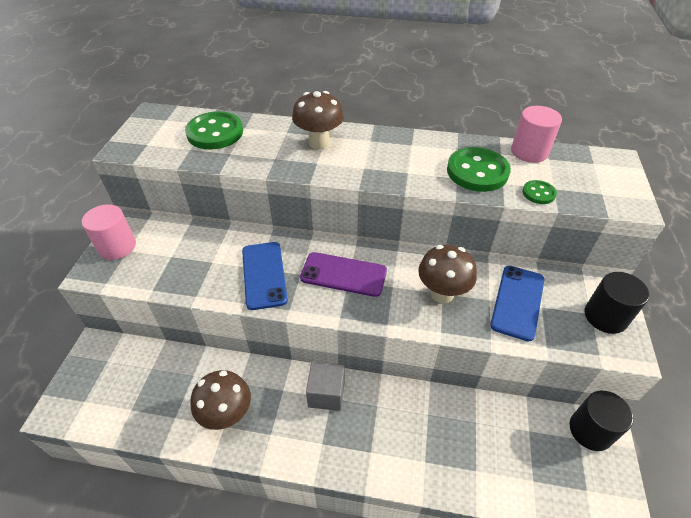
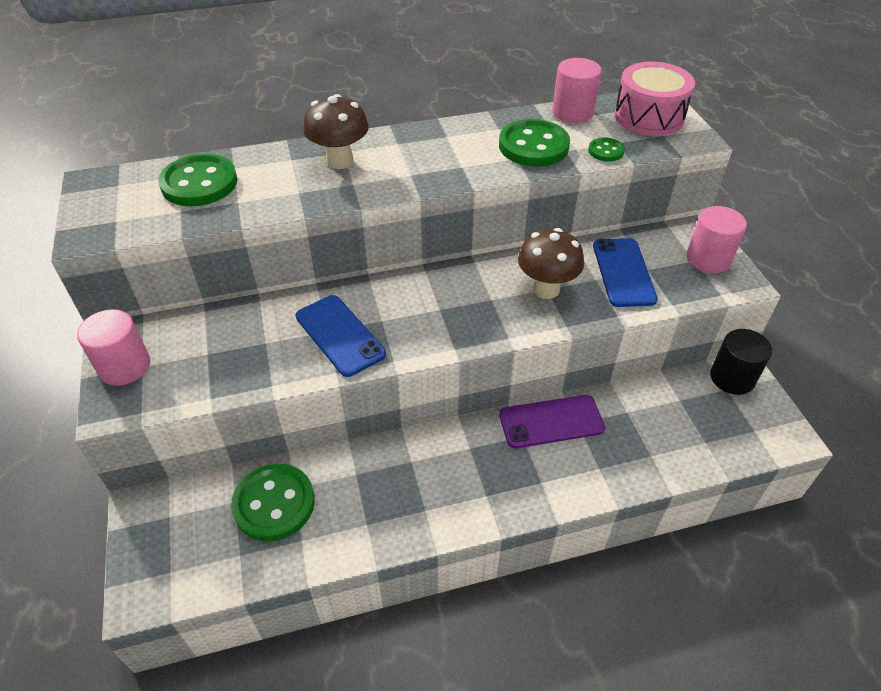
camera: 25 degrees left, 0 degrees up
(174, 381) = (274, 503): none -> green button
(227, 415) = (363, 512): brown mushroom -> none
(326, 394) = (462, 446): grey cube -> none
(343, 274) = (431, 305): purple phone -> purple phone (551, 422)
(597, 173) = (649, 117): none -> pink drum
(605, 316) = (708, 259): black cylinder -> pink cylinder

